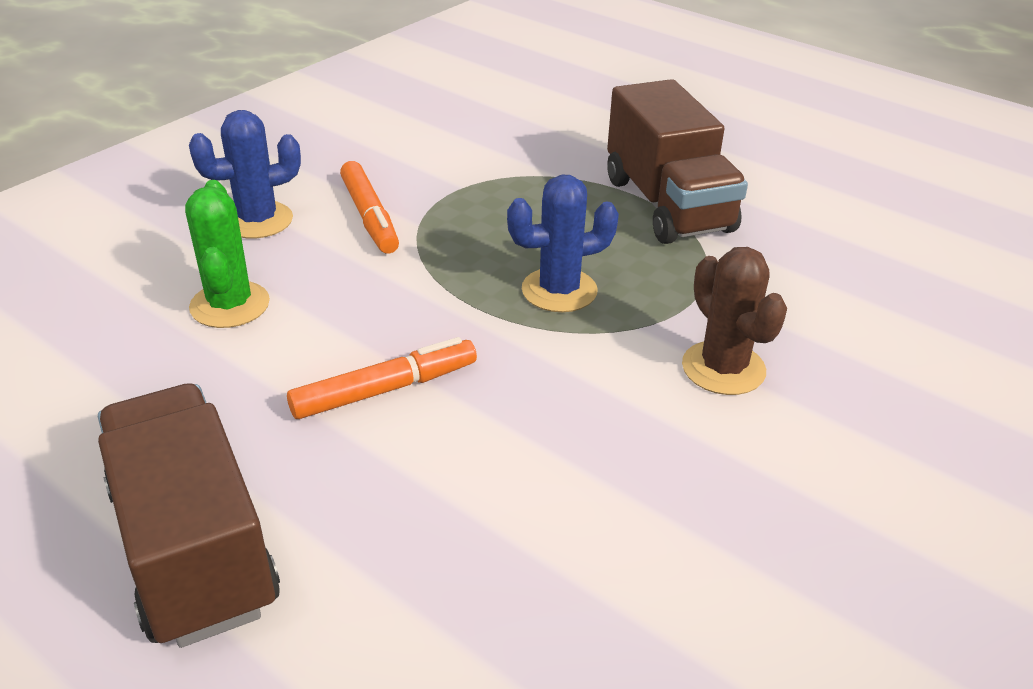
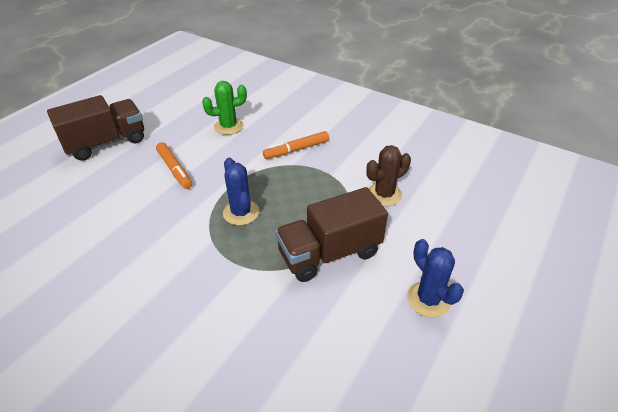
camera: 85 degrees right, 5 degrees up
(257, 220) = (288, 122): blue cactus -> blue cactus (428, 299)
(723, 368) = (177, 272): brown cactus -> brown cactus (384, 194)

